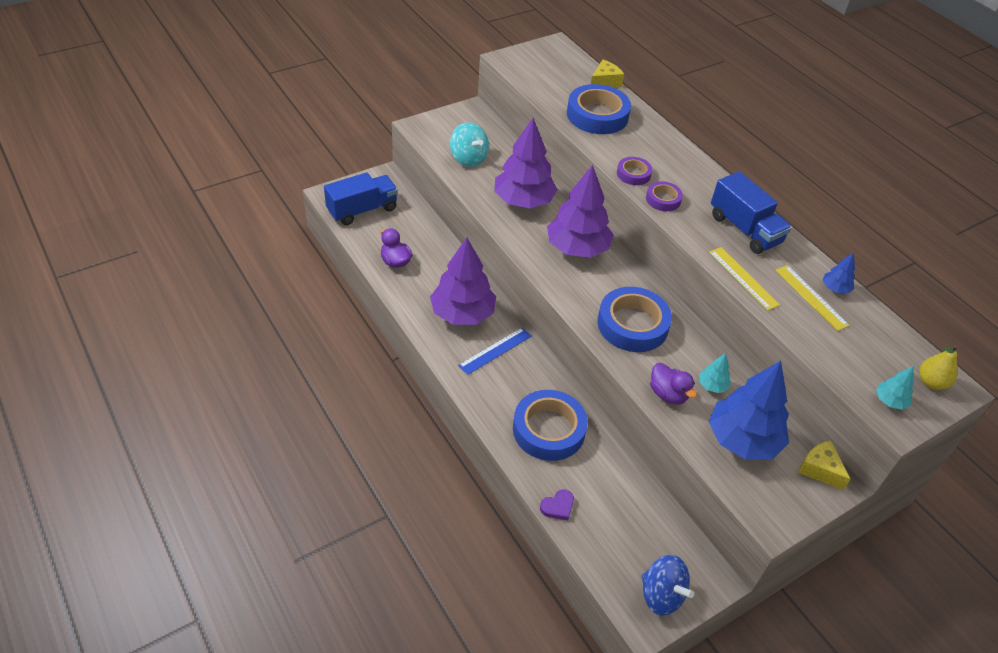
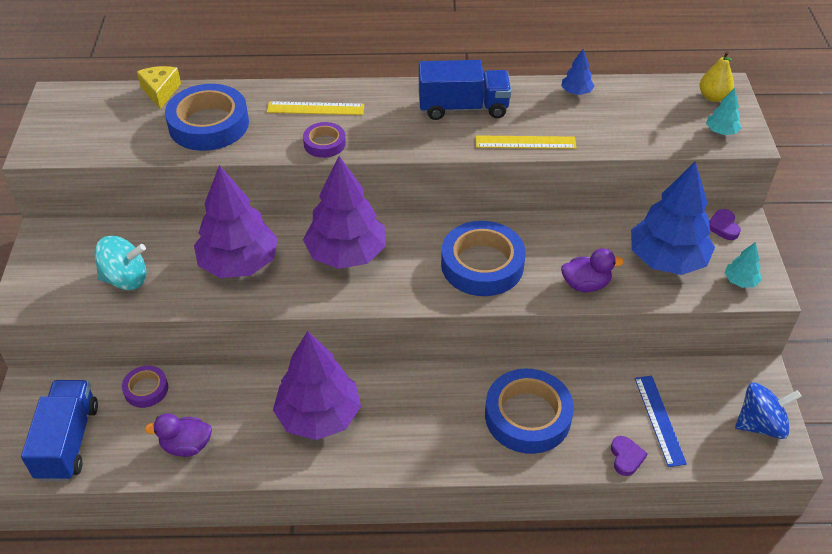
camera: 55 degrees left, 0 degrees up
(495, 350) = (393, 411): blue ruler -> blue ruler (659, 420)
(663, 199) = (379, 141): purple tape -> purple tape (146, 389)
(712, 385) = (593, 246): turquoise tree -> turquoise tree (740, 281)
(811, 297) = (577, 112): yellow ruler -> yellow ruler (315, 108)
(820, 469) = (723, 227): yellow cheese -> purple heart

